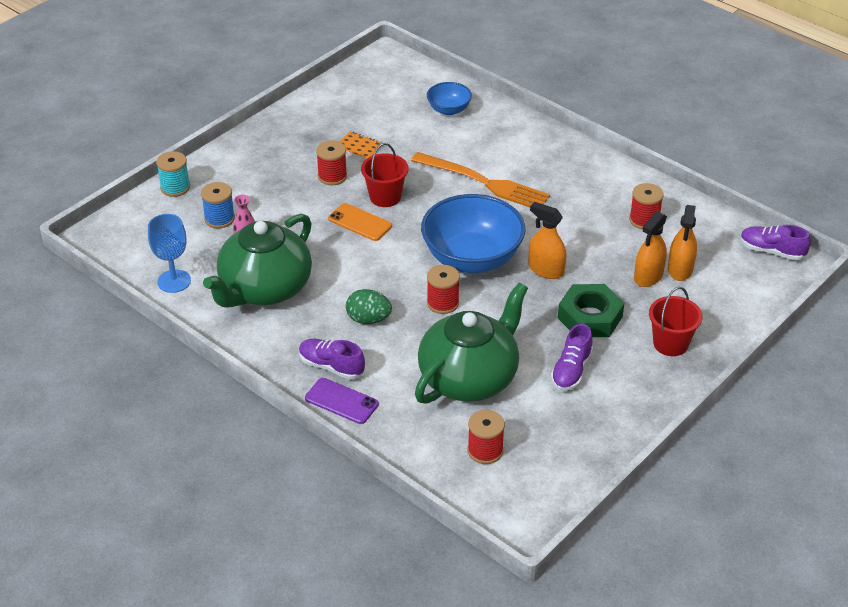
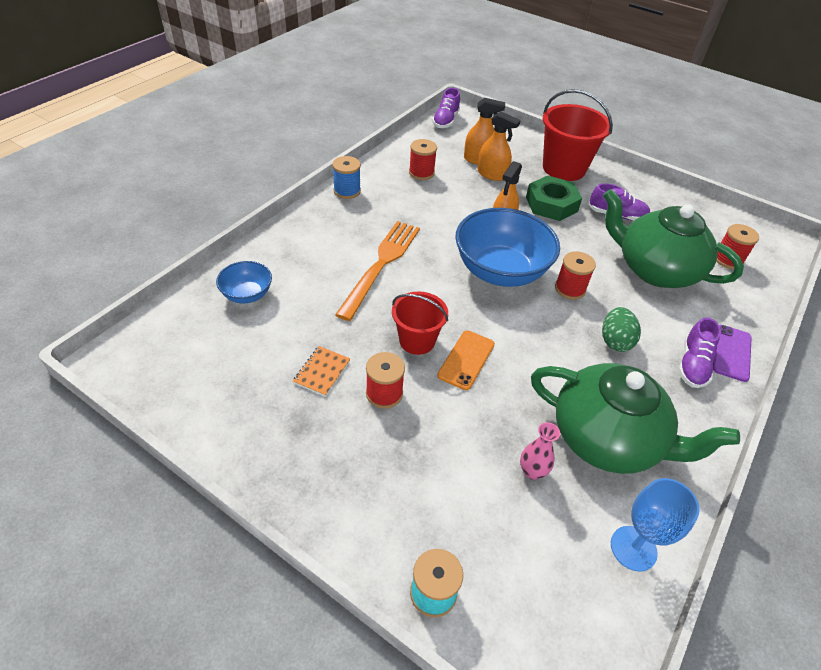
camera: 100 degrees left, 5 degrees up
(219, 219) = (493, 513): blue spool -> blue spool (347, 191)
(670, 344) = (564, 168): red bucket -> red bucket, size x1.65

